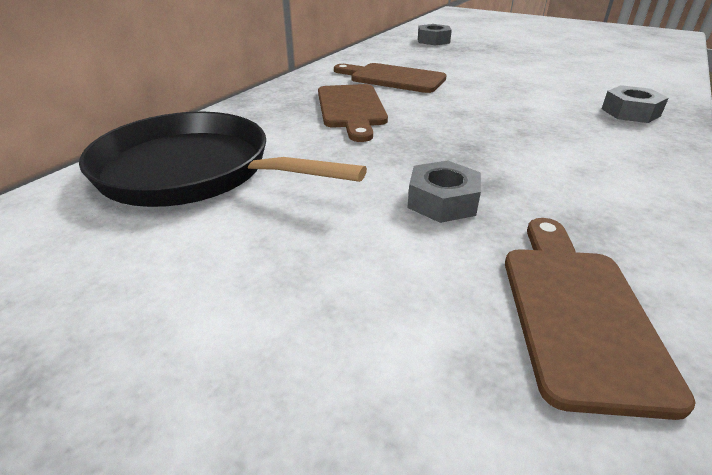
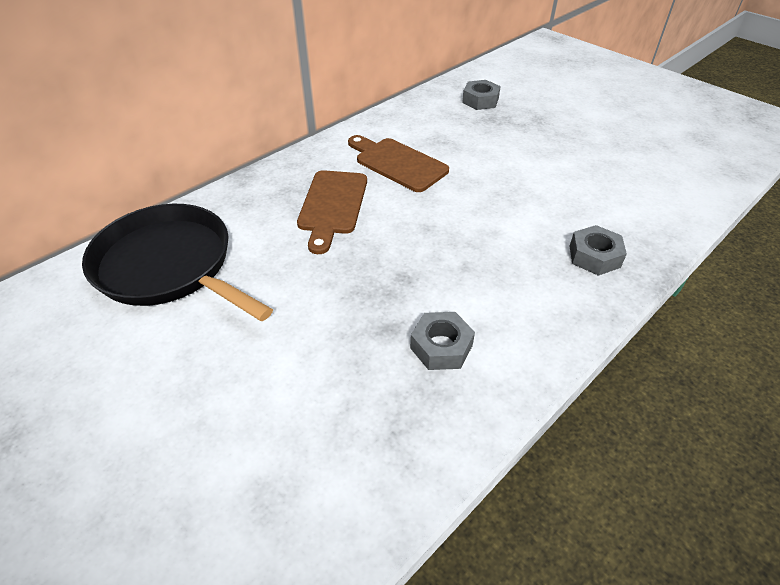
camera: 15 degrees right, 10 degrees up
(442, 201) = (337, 339): grey nut -> grey nut (441, 346)
(577, 312) = (359, 468): brown cutting board -> none

